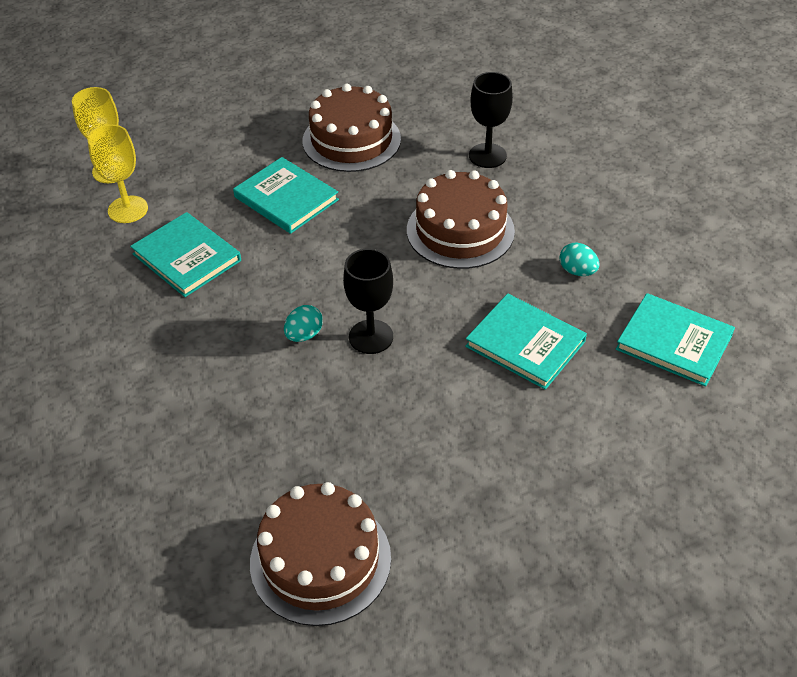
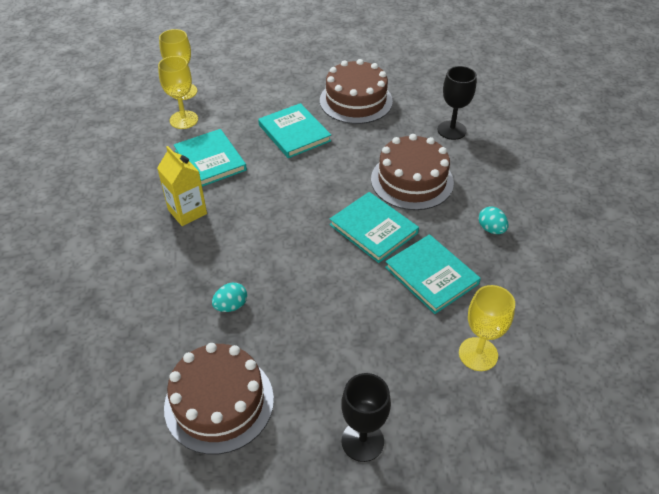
camera: 15 degrees right, 0 degrees up
(183, 332) = (187, 212): none -> yellow carton
(304, 335) = (270, 232): turquoise egg -> turquoise egg (231, 306)
(371, 337) = (317, 244): black goblet -> black goblet (362, 441)
(611, 424) = (478, 354): none -> yellow goblet
(674, 342) = (550, 300): turquoise book -> turquoise book (373, 229)

